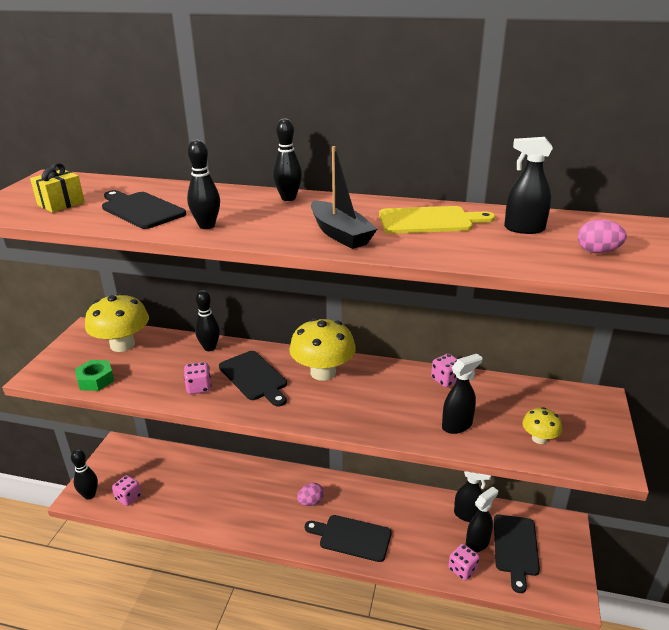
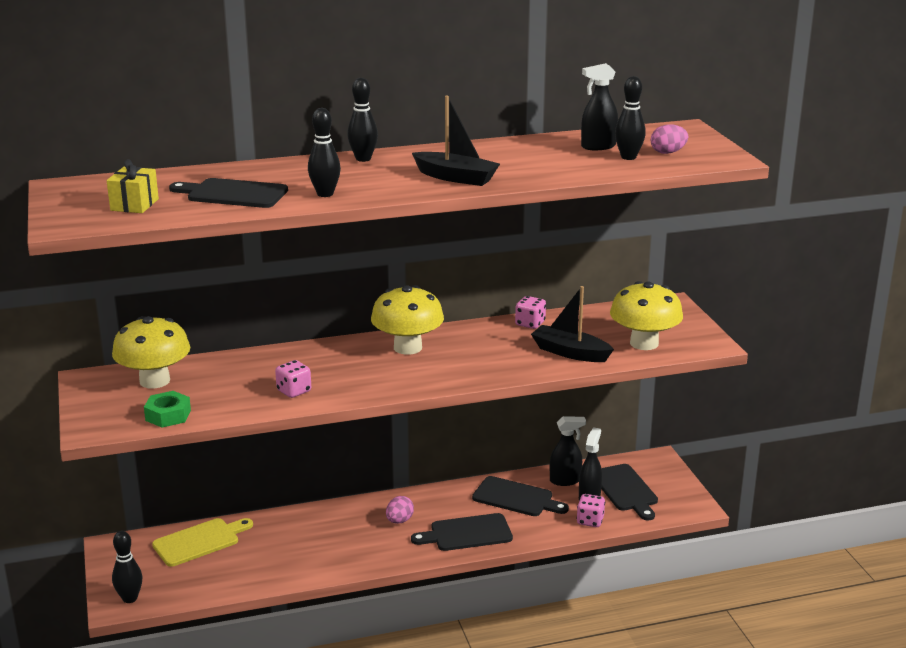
camera: 30 degrees left, 5 degrees down
(128, 498) = (183, 584): pink dice -> none
(209, 348) = (262, 358): black bowling pin -> black bowling pin (628, 157)
(254, 377) = (342, 369): black cutting board -> black cutting board (516, 498)
(429, 221) = (516, 154): yellow cutting board -> yellow cutting board (199, 541)
(457, 425) = (570, 352): black spray bottle -> black boat
(539, 438) = (644, 343): yellow mushroom -> yellow mushroom, size x1.98

